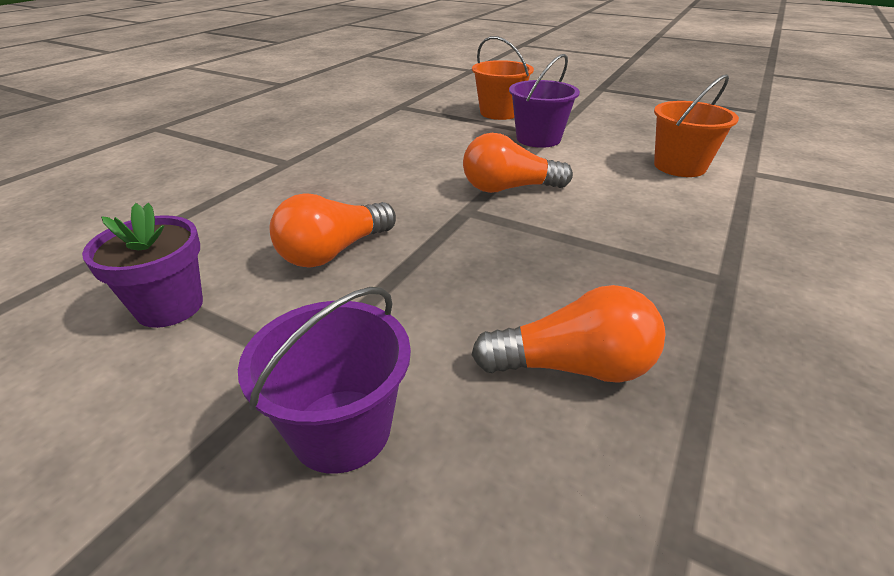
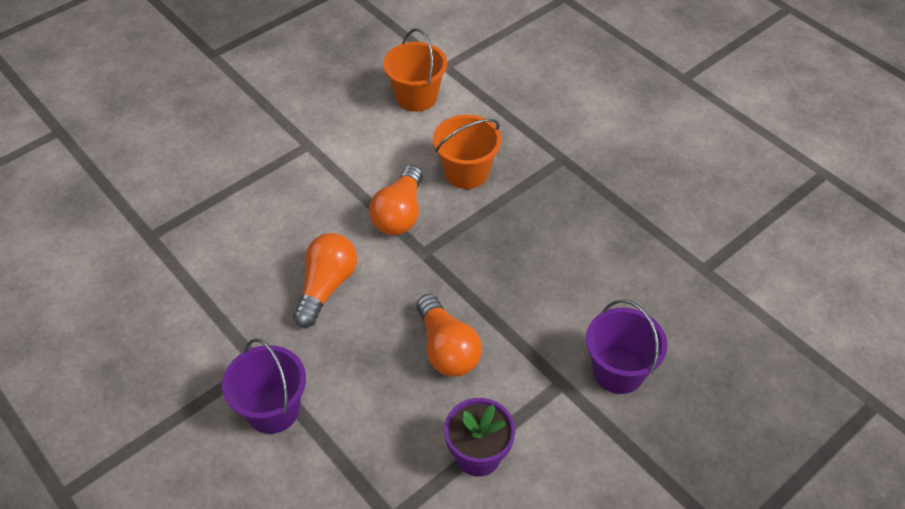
camera: 70 degrees left, 15 degrees up
(499, 113) = (228, 159): orange bucket -> orange bucket (466, 172)
(538, 139) = (313, 156): purple bucket -> purple bucket (273, 409)
(573, 367) = (607, 261): orange light bulb -> orange light bulb (326, 287)

